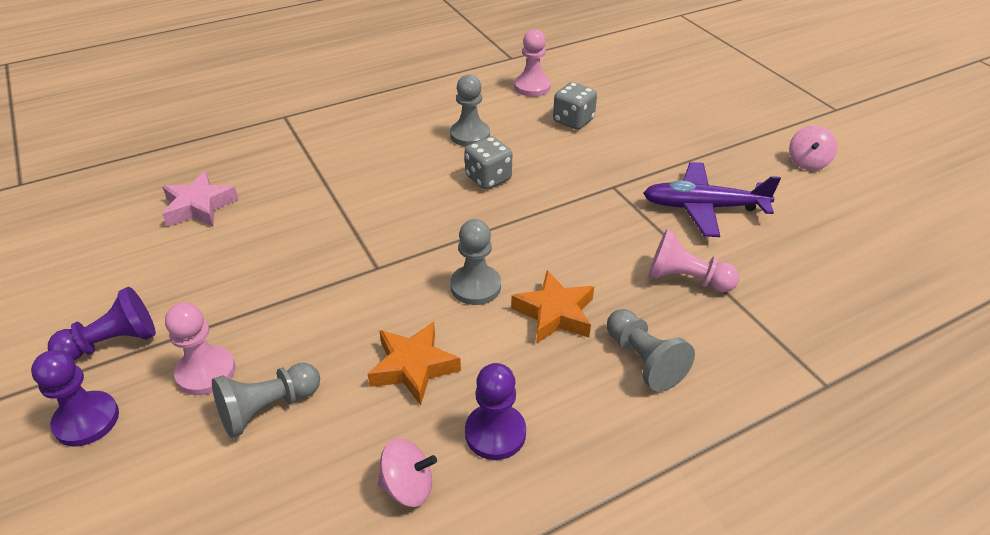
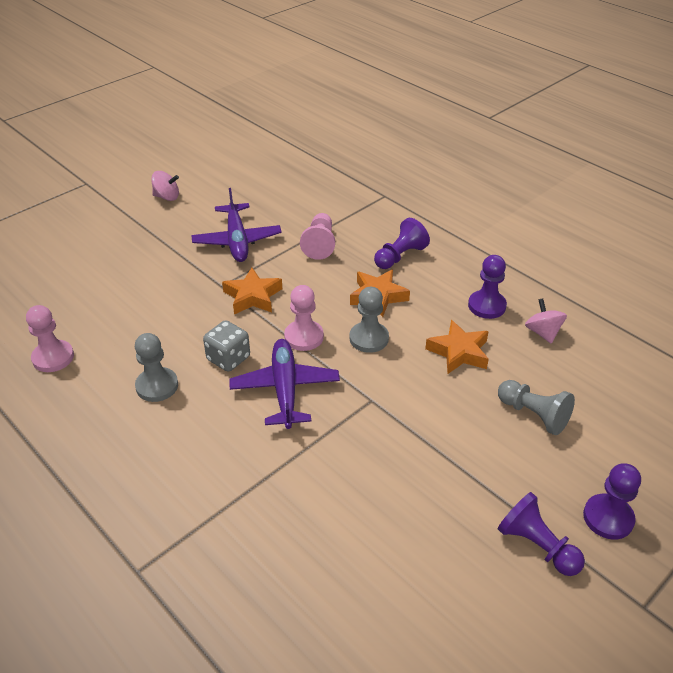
camera: 105 degrees left, 0 degrees up
(199, 206) = (339, 575): pink star -> none
(206, 372) = (526, 464): pink pawn -> pink pawn (304, 337)
(426, 209) = (285, 389): none -> purple plane
(573, 121) = (120, 319): grey dice -> none
(585, 206) = (252, 296): none -> orange star
(643, 360) = (400, 256): grey pawn -> purple pawn

